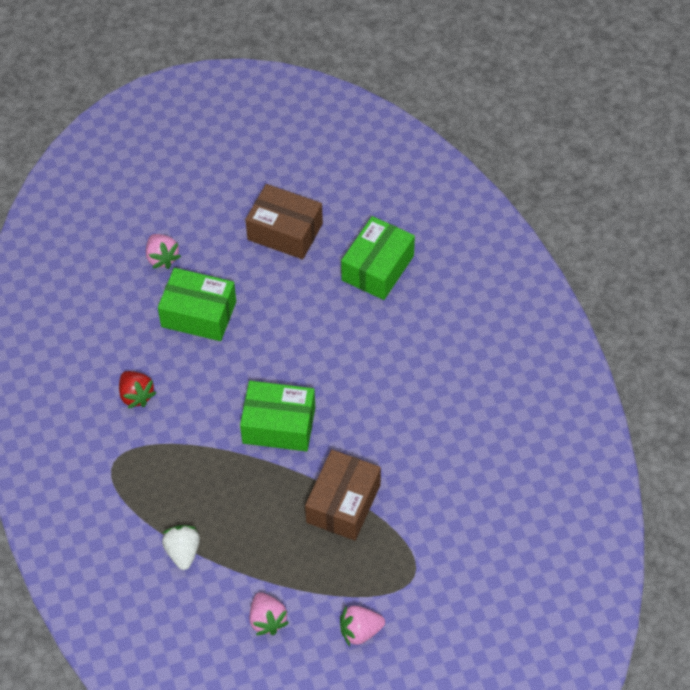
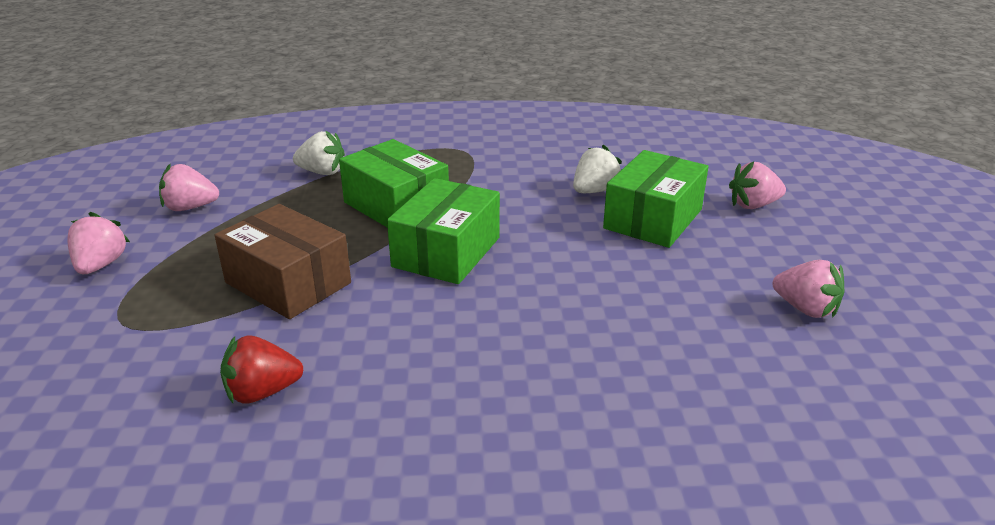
camera: 105 degrees right, 25 degrees down
(136, 395) = (543, 169): red strawberry -> red strawberry (262, 392)
(165, 355) = (594, 191): none -> white strawberry
(285, 231) = (805, 309): brown box -> pink strawberry
(378, 268) = (719, 399): green box -> green box (396, 206)

